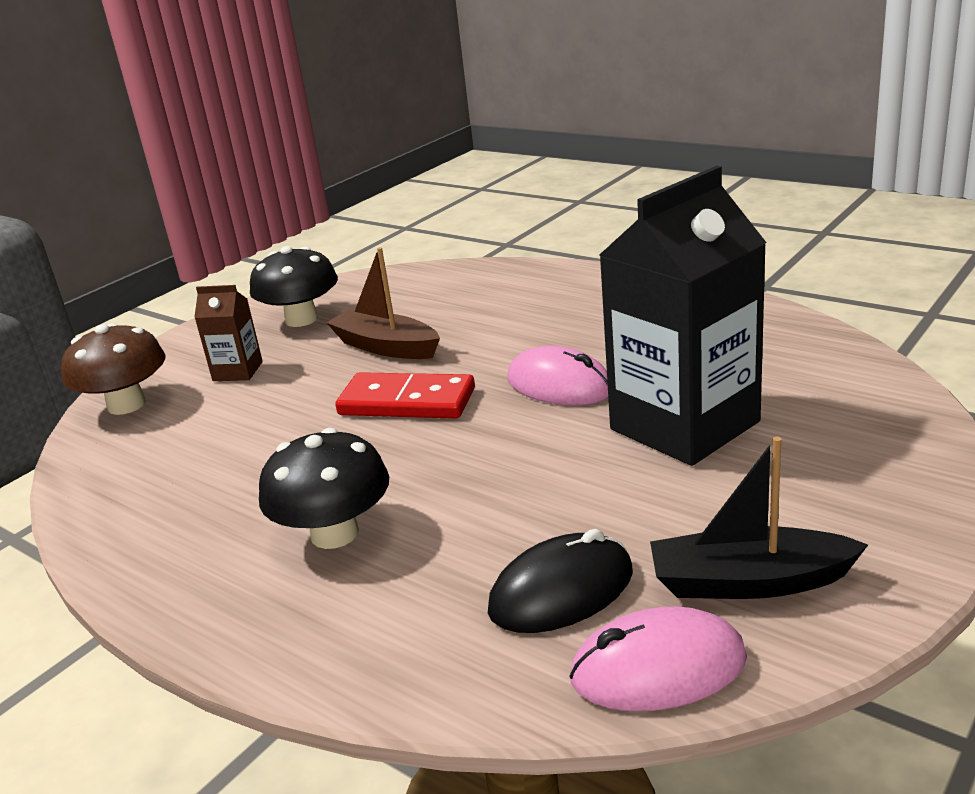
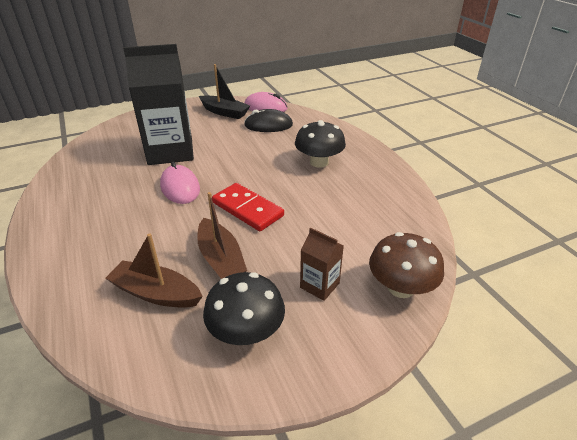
camera: 155 degrees left, 10 degrees up
(428, 305) = (156, 293): none -> brown boat

